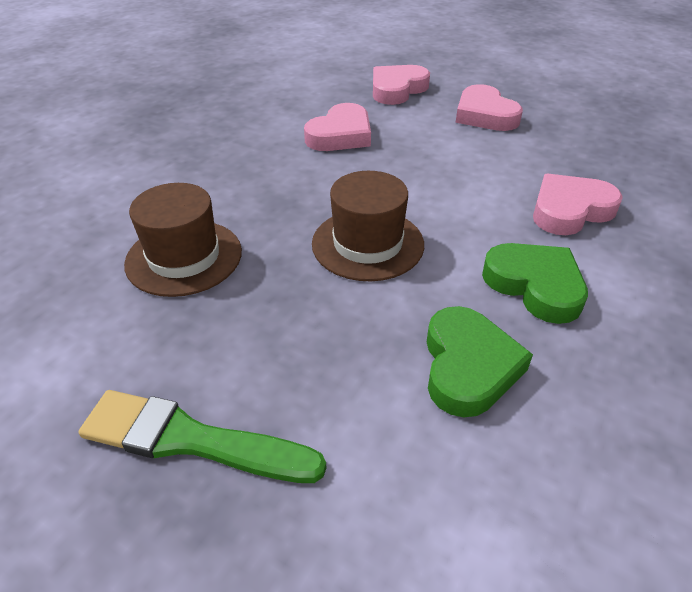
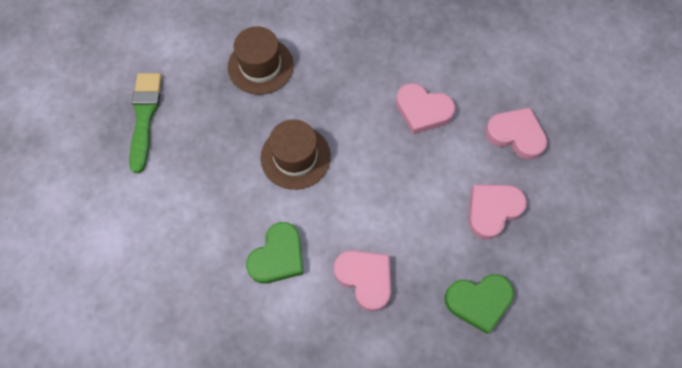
camera: 75 degrees right, 25 degrees up
(468, 366) = (207, 225): green heart -> green heart (478, 301)

